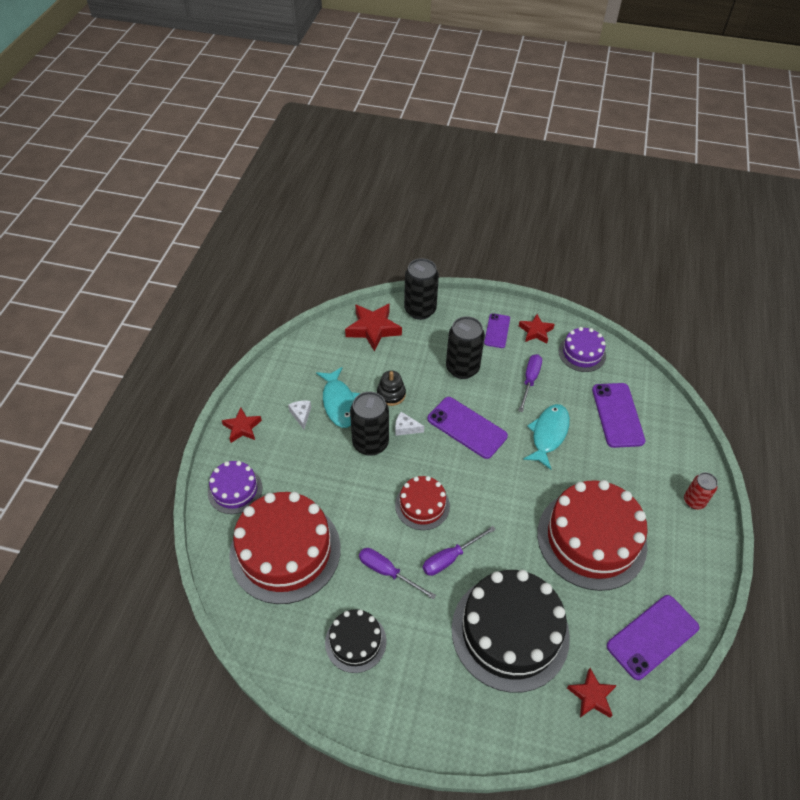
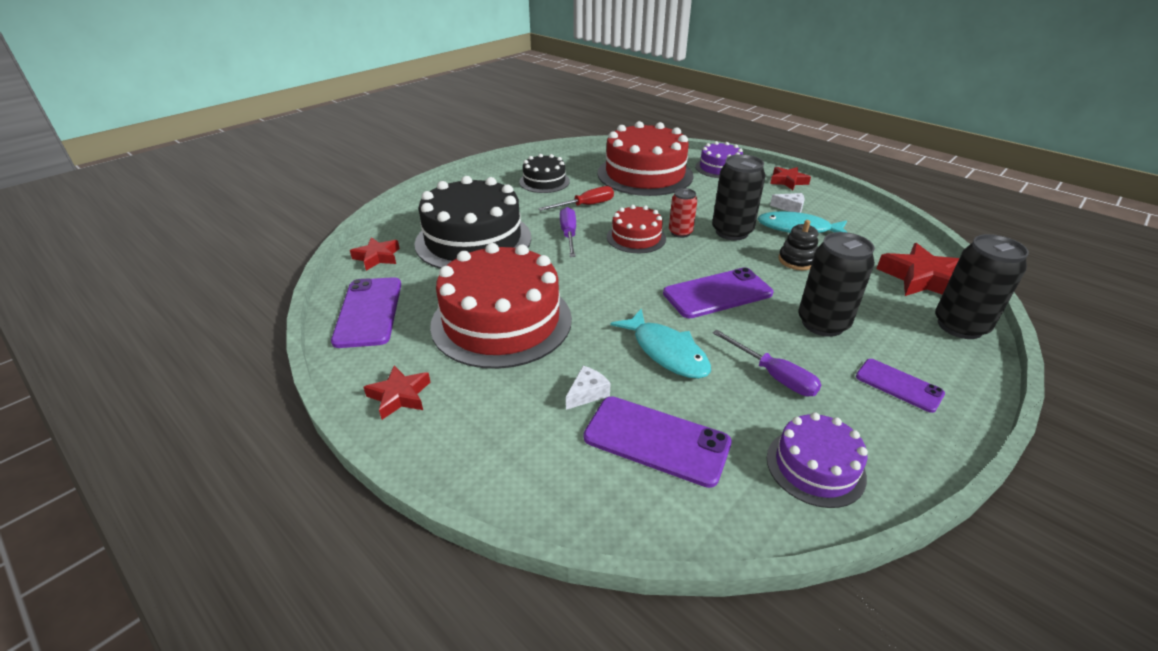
camera: 120 degrees right, 15 degrees down
(388, 572) = (585, 205): purple screwdriver -> red screwdriver
(405, 428) = (740, 255): white cheese -> white cheese (587, 393)
(535, 331) = (889, 430): red star -> red star (400, 396)
(694, 501) = (454, 440): red can -> red can (680, 233)

